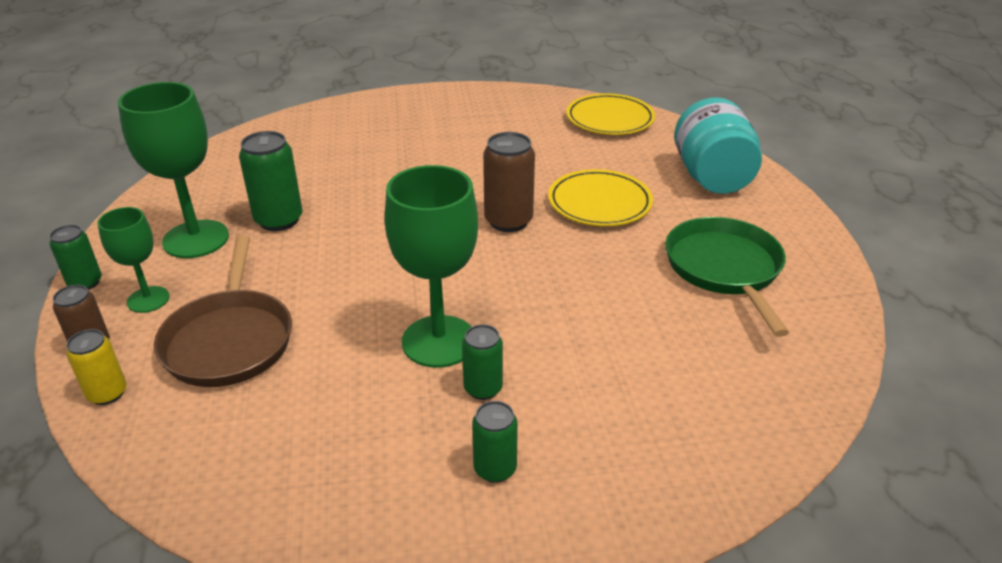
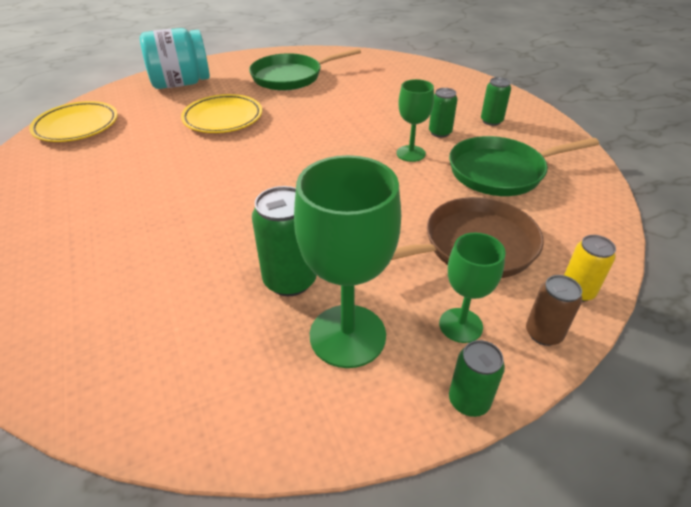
camera: 105 degrees left, 5 degrees up
(344, 419) = (501, 172): none -> green pan
(439, 341) = (410, 153): green goblet -> green goblet, size x0.57
(508, 221) = (257, 150): brown can -> none

